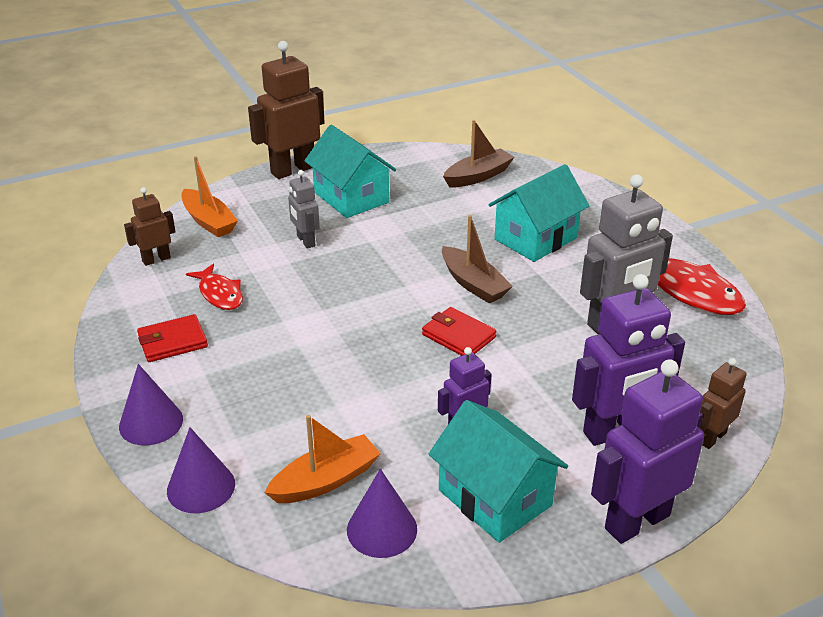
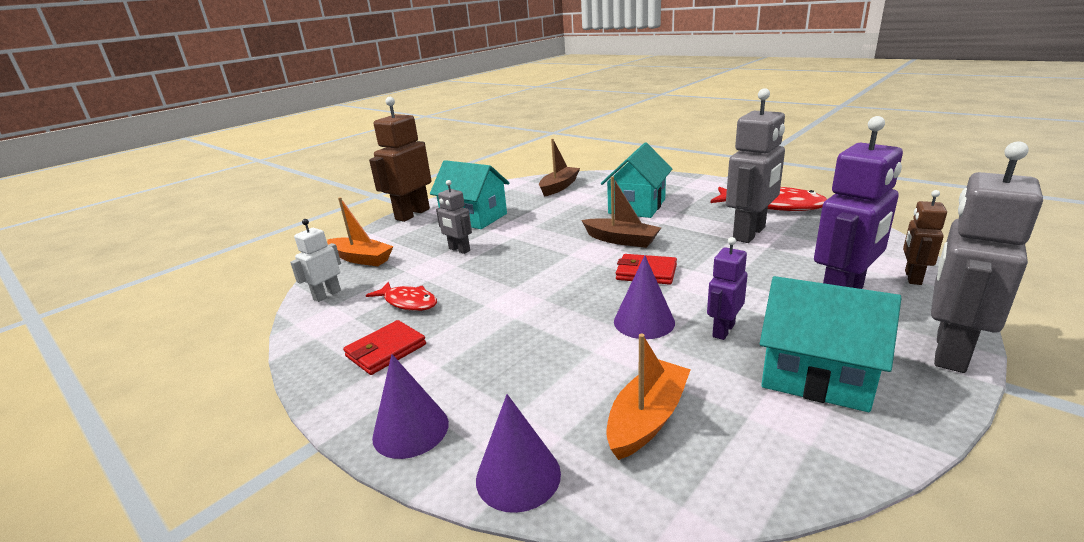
camera: 20 degrees left, 10 degrees down
(156, 259) = (327, 295): brown robot -> white robot
(382, 529) = (750, 444): purple cone -> purple cone (644, 321)
(636, 521) = (949, 351): purple robot -> grey robot

